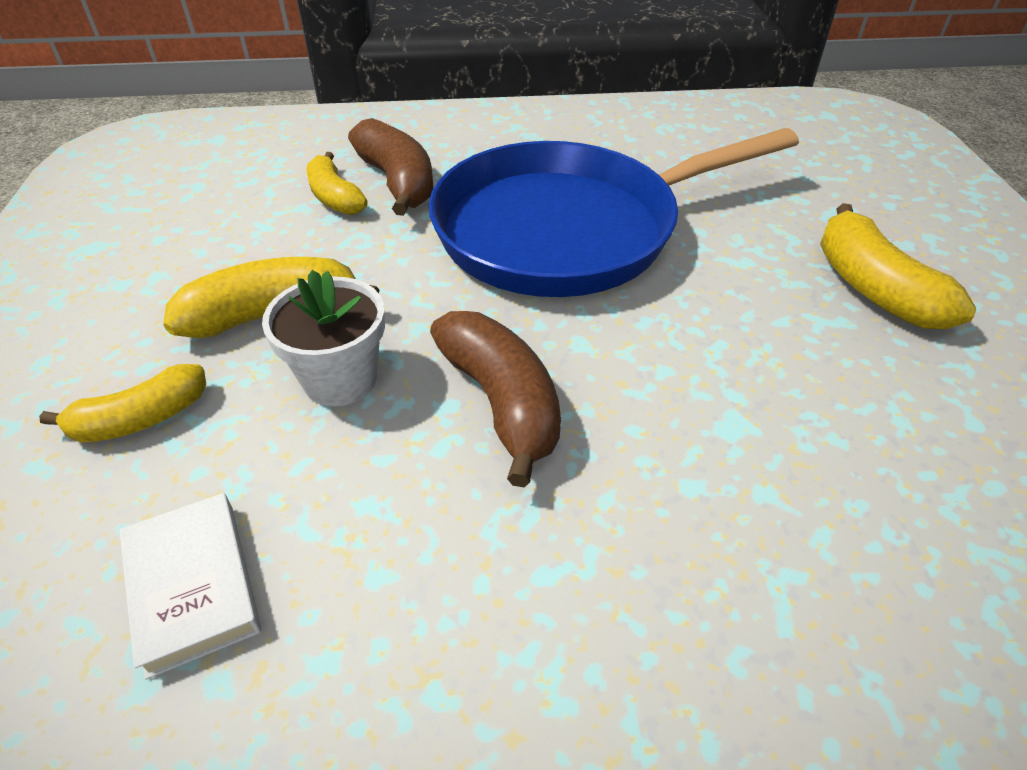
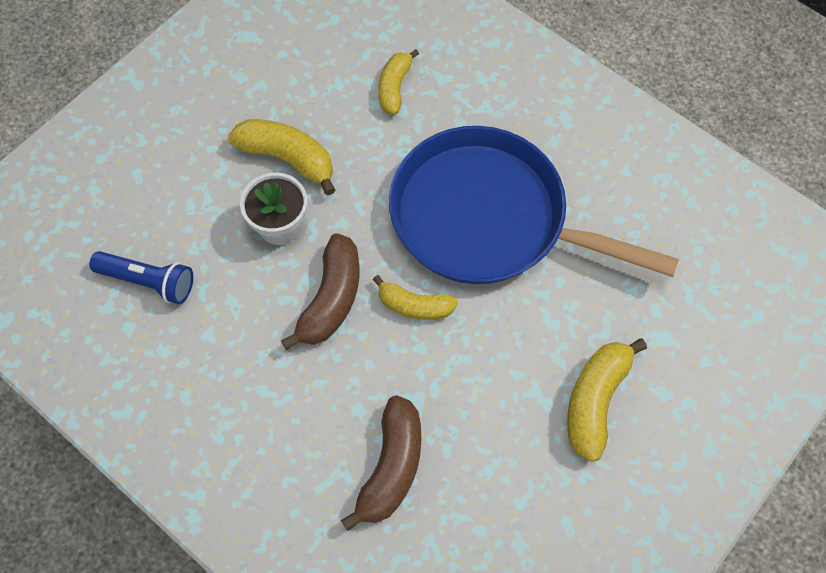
camera: 45 degrees right, 20 degrees up
(141, 419) = (188, 180): yellow banana -> yellow banana (414, 305)
(192, 586) = (148, 281): white book -> blue flashlight
(397, 182) = (440, 101): brown banana -> brown banana (391, 467)

